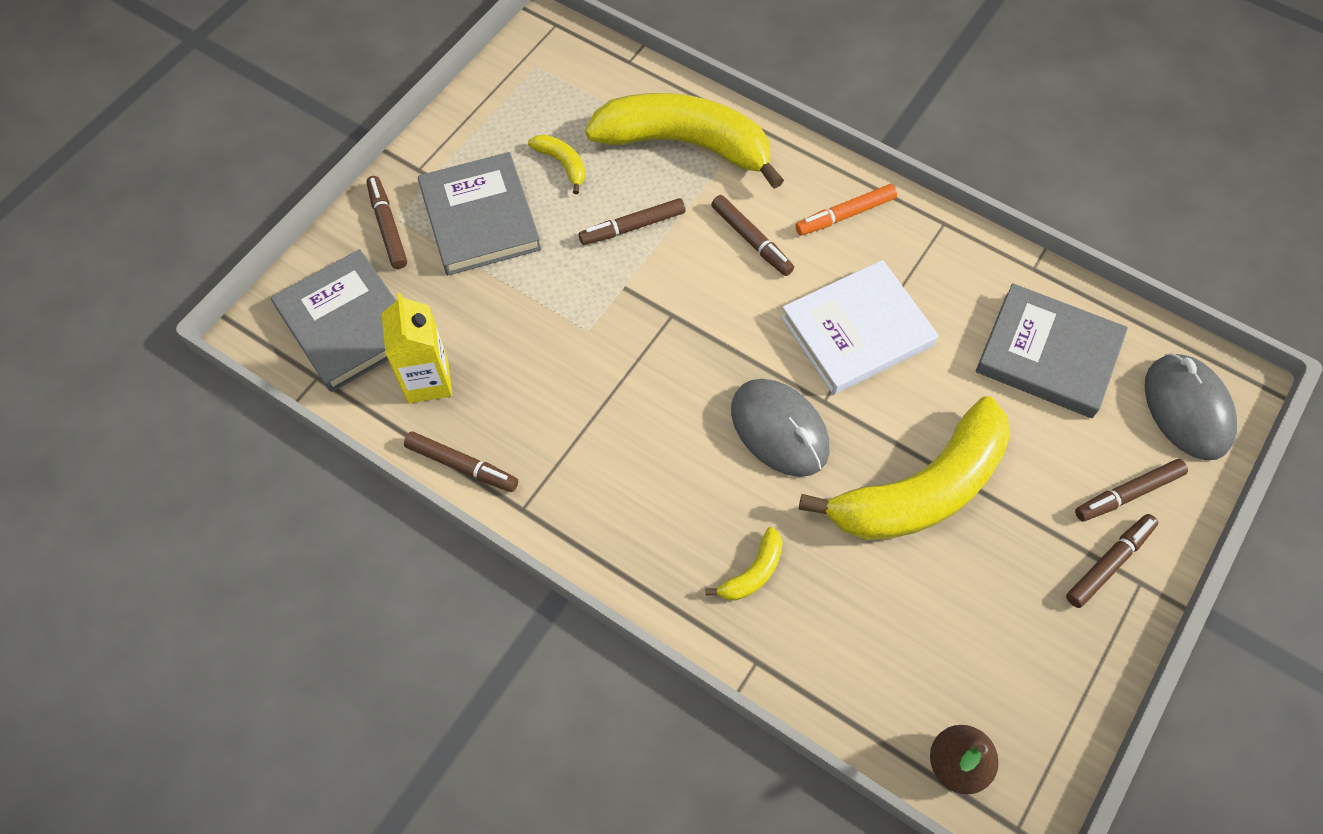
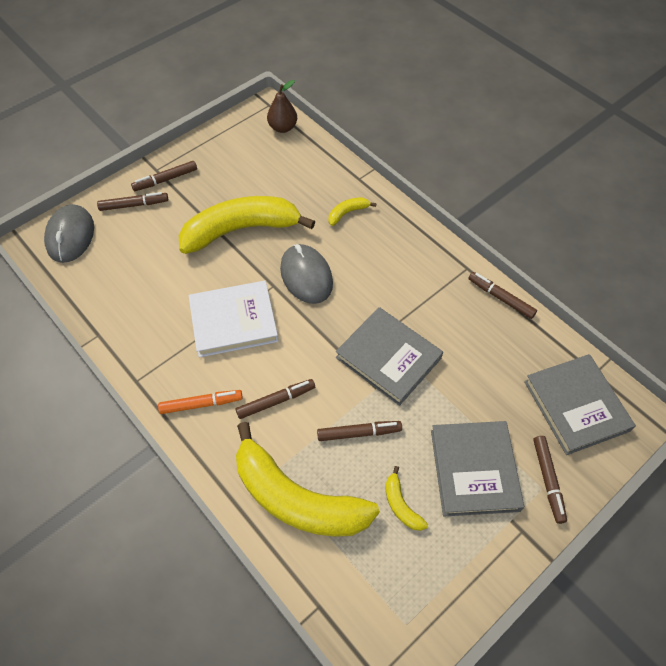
camera: 165 degrees left, 5 degrees down
(428, 380) = (520, 353): yellow carton -> none
(751, 240) = (276, 401): brown marker -> brown marker turned 90 degrees clockwise
(1048, 355) = (126, 281): grey book -> grey book (388, 358)

